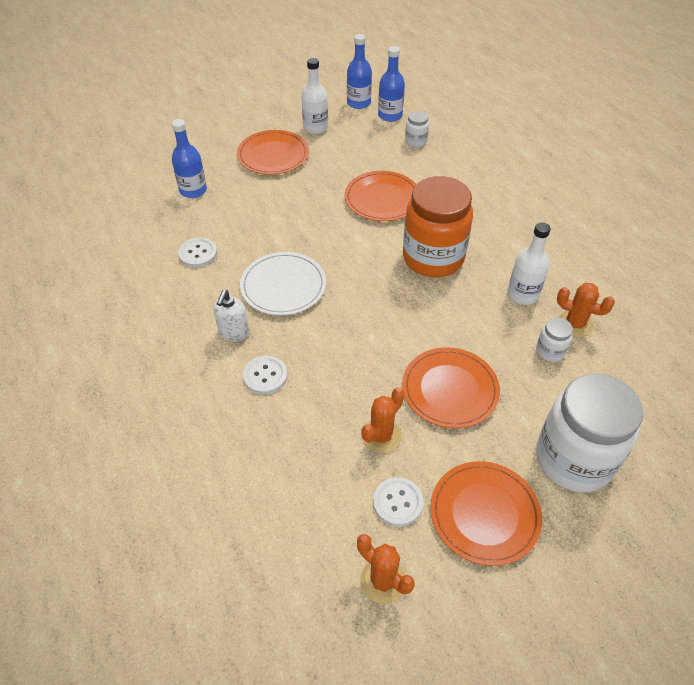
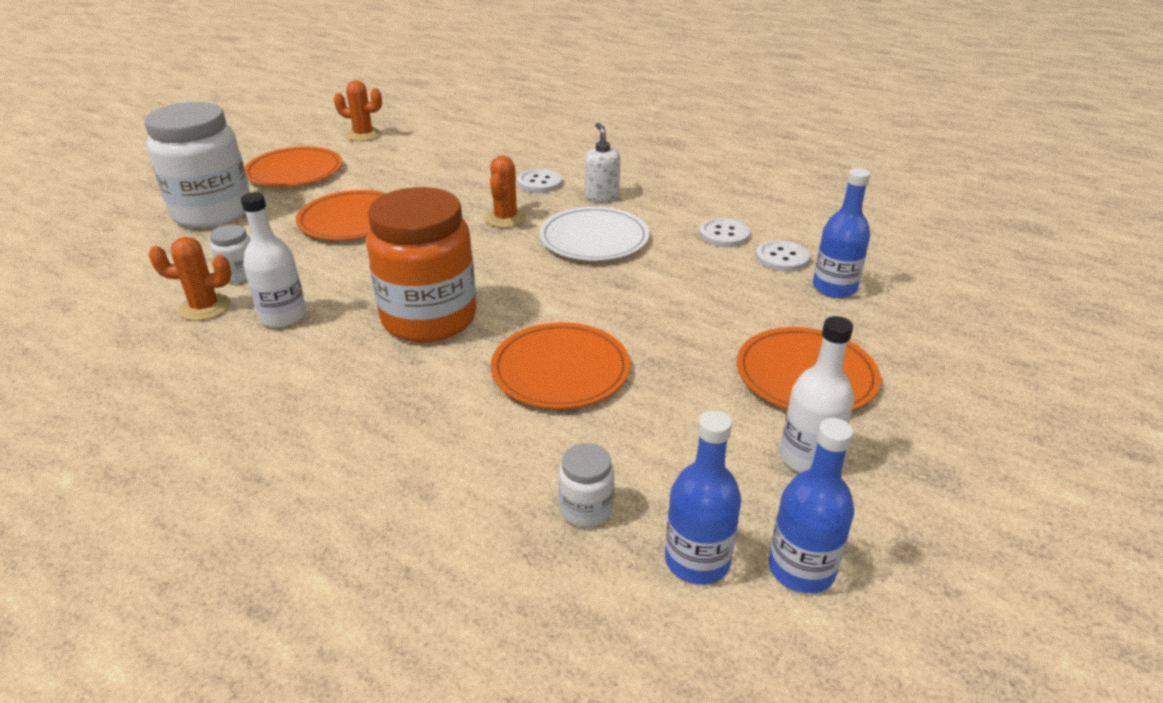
camera: 150 degrees right, 15 degrees down
(381, 436) = (404, 181): orange cactus -> orange cactus (505, 218)
(397, 502) = (370, 160): white button -> white button (782, 258)

